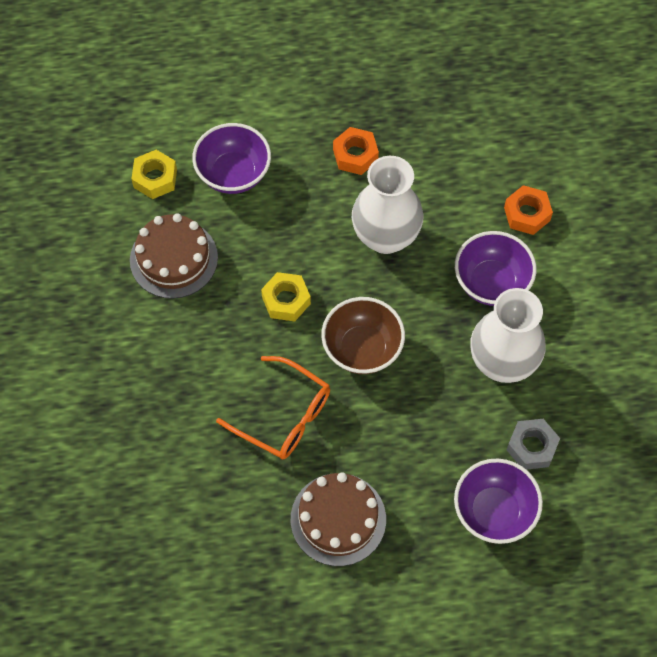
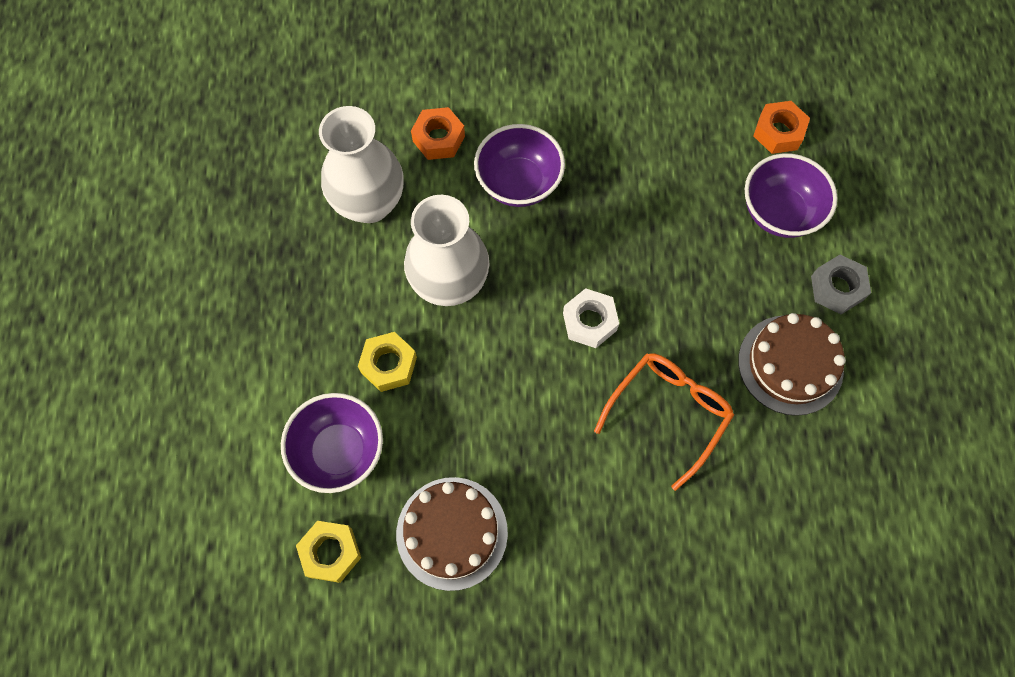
camera: 85 degrees left, 5 degrees up
(286, 300) = (522, 400): yellow nut -> yellow nut (388, 365)
(355, 155) = (335, 306): orange nut -> orange nut (778, 132)
(362, 349) = (589, 321): brown bowl -> white nut
(502, 362) = (614, 184): white vase -> white vase (369, 203)
(531, 447) = (709, 169): grey nut -> grey nut (836, 288)

